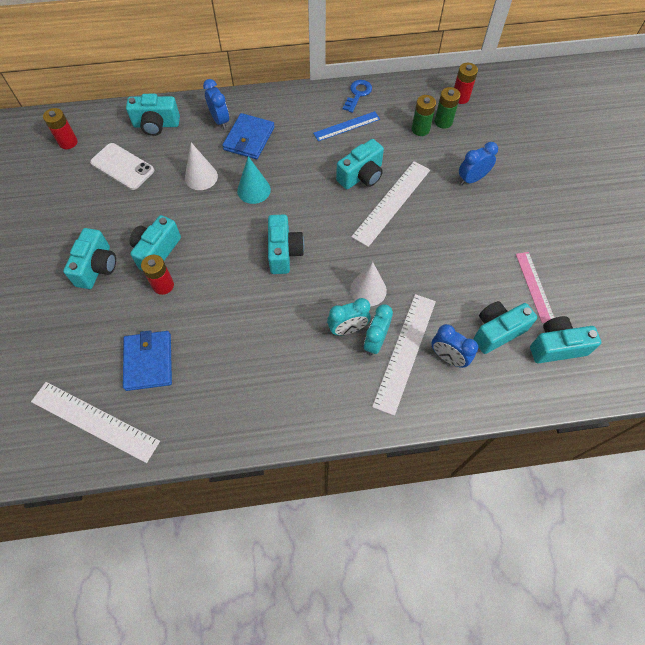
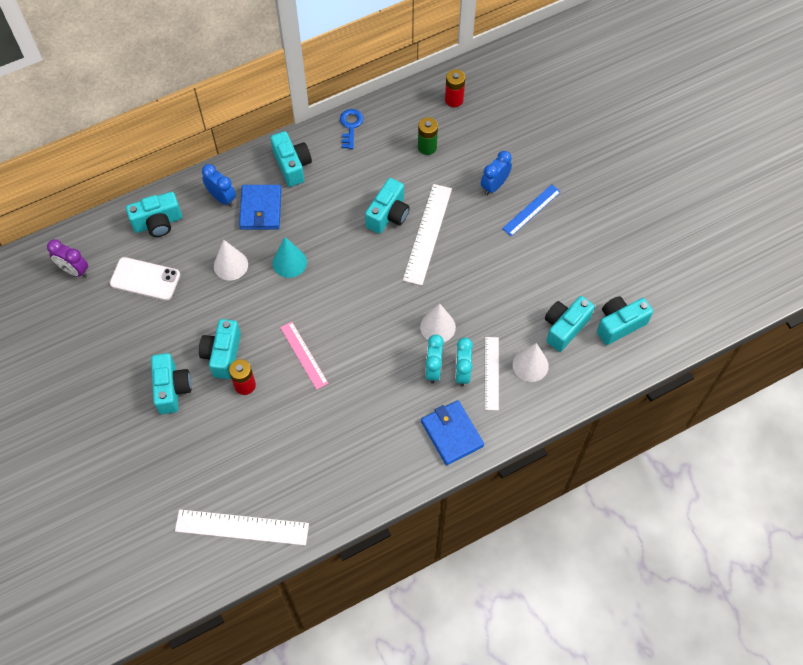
camera: 20 degrees left, 0 degrees up
(68, 142) = (74, 270): red battery -> purple clock
(148, 362) = (265, 459): blue wallet -> blue wallet (452, 434)
(284, 252) = (345, 316): turquoise camera -> turquoise camera (292, 165)
(346, 126) = (353, 165): blue ruler -> blue ruler (531, 210)
(348, 329) = (433, 369): turquoise clock -> turquoise clock turned 135 degrees clockwise
(405, 352) = (491, 373): white ruler -> white ruler, size x0.64
(443, 122) = (446, 132): green battery -> none
(448, 357) = (530, 365): blue clock -> white cone
(534, 286) = (584, 275): pink ruler -> pink ruler (303, 355)

